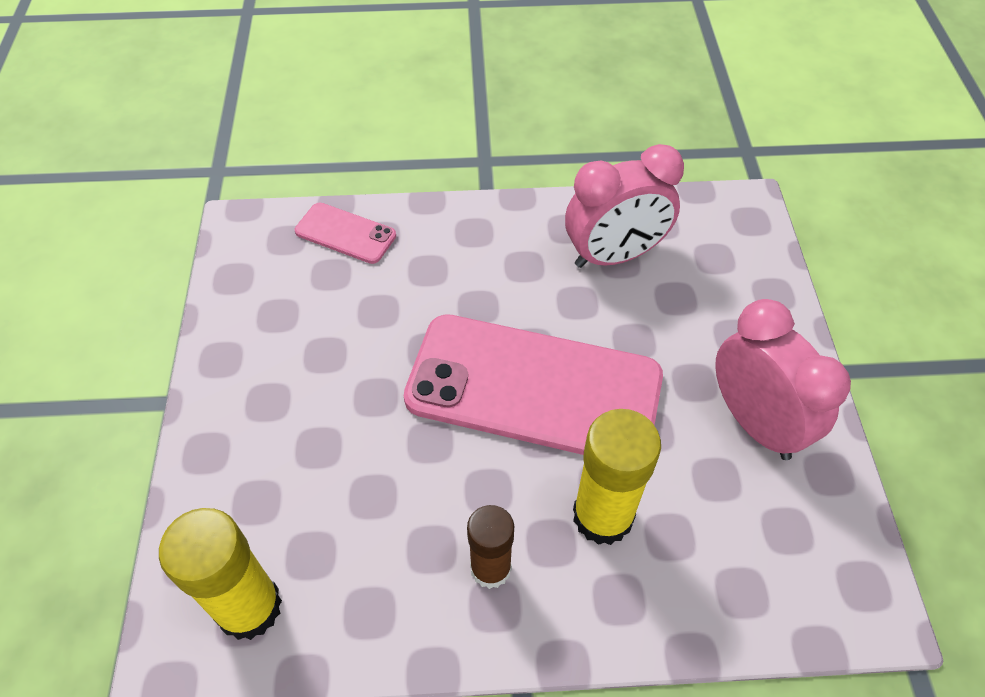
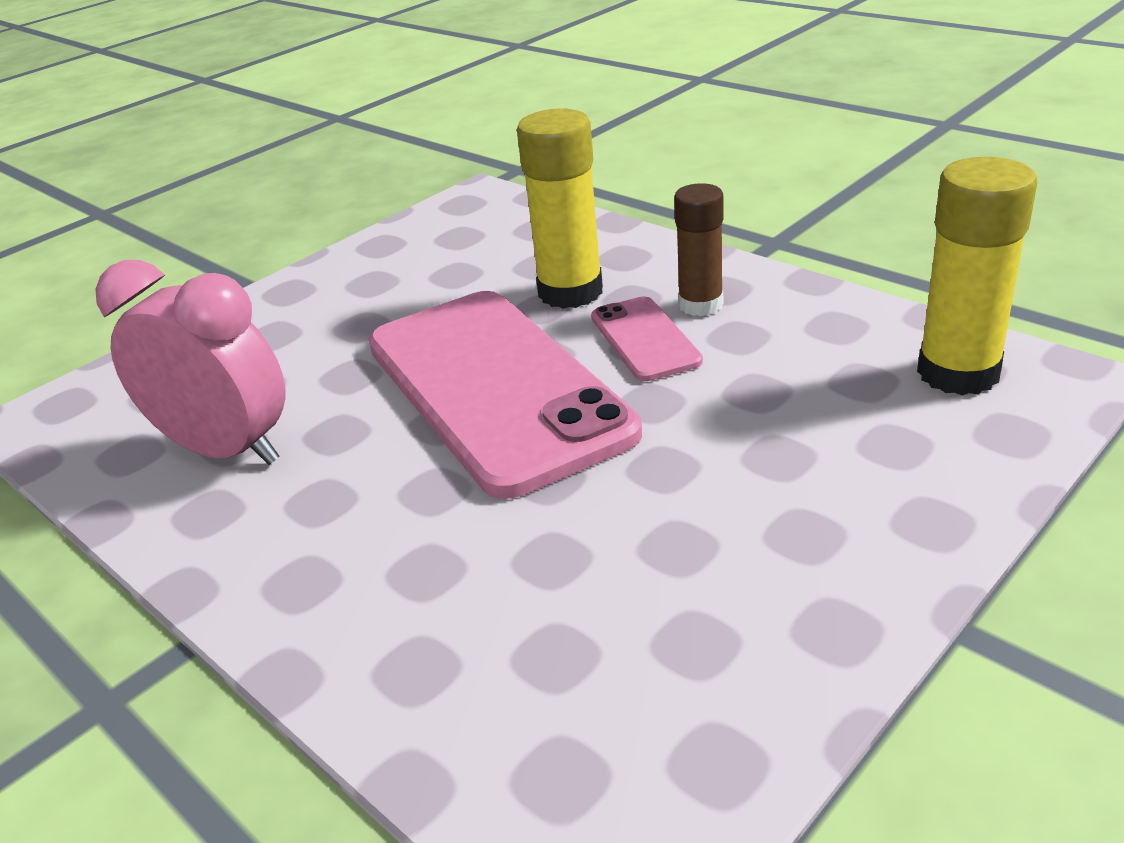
camera: 130 degrees left, 20 degrees down
(345, 233) = (460, 709): pink phone -> pink phone (645, 339)
(755, 422) = (372, 284): pink clock -> none

